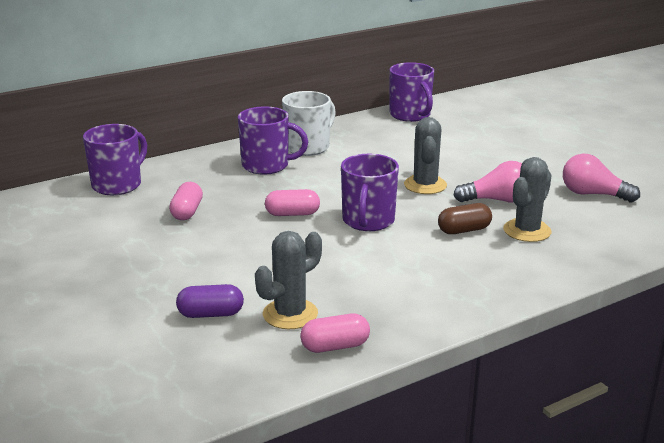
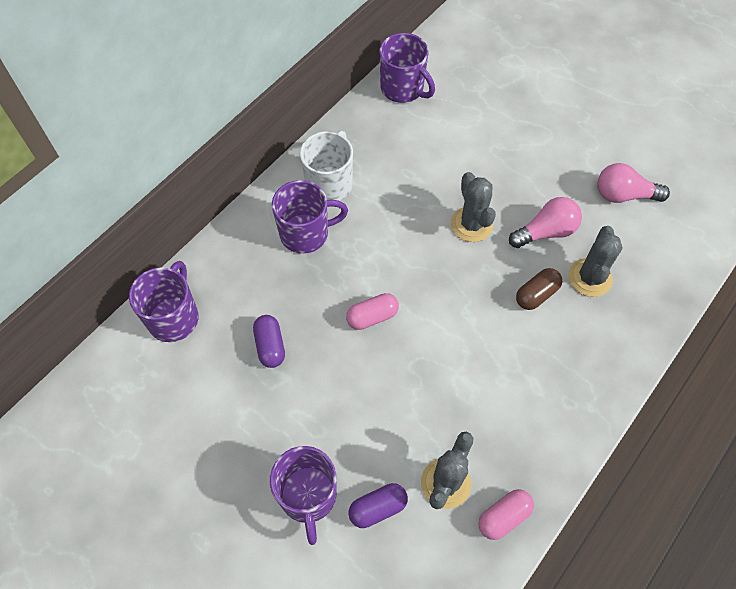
camera: 20 degrees left, 35 degrees up
(187, 212) = (270, 346): pink capsule -> purple capsule
(368, 221) = (446, 307): purple mug -> purple mug (308, 496)

